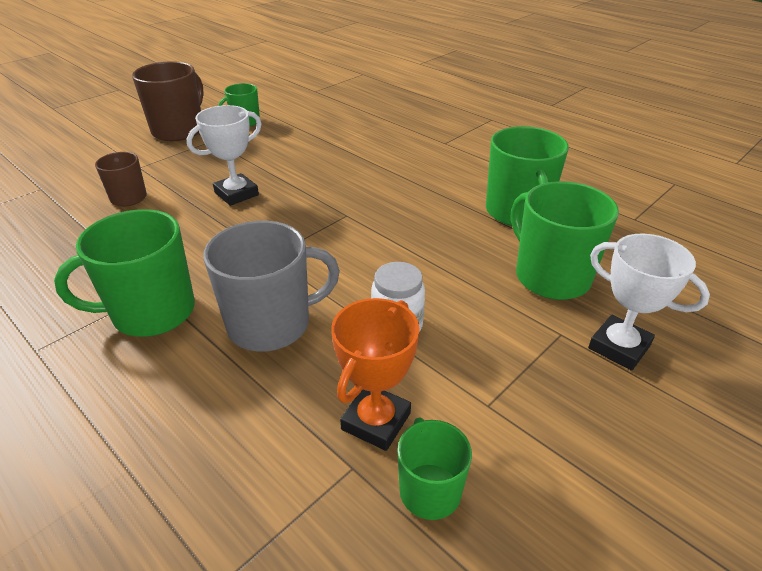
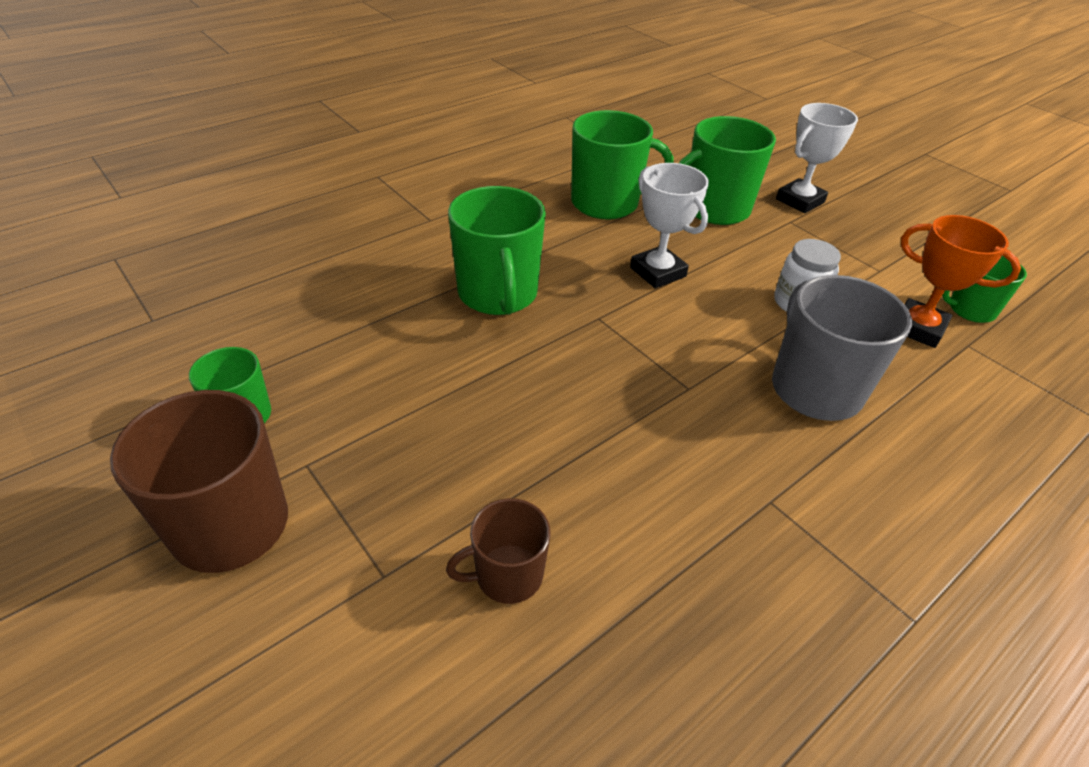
camera: 85 degrees left, 5 degrees up
(151, 312) = (815, 498): green mug -> green mug (498, 294)
(236, 194) = (524, 423): white trophy -> white trophy (657, 272)

